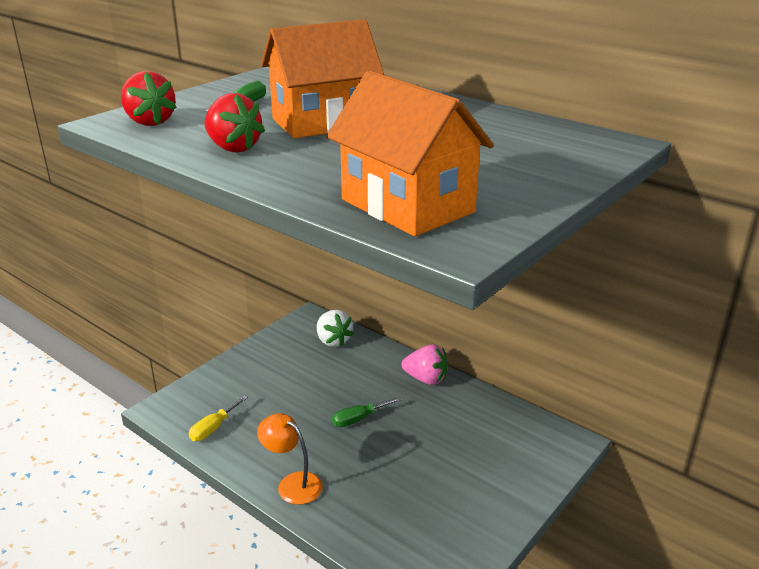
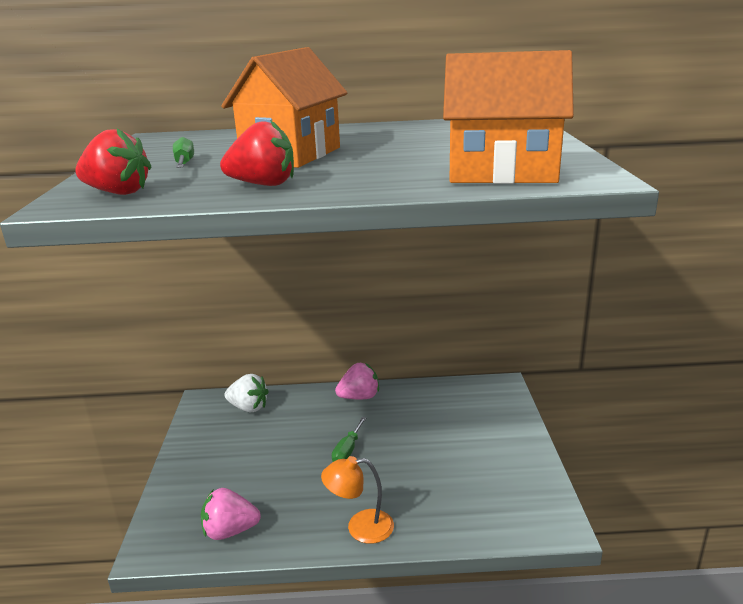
camera: 40 degrees left, 5 degrees down
(213, 428) = (230, 531): yellow screwdriver -> pink strawberry

